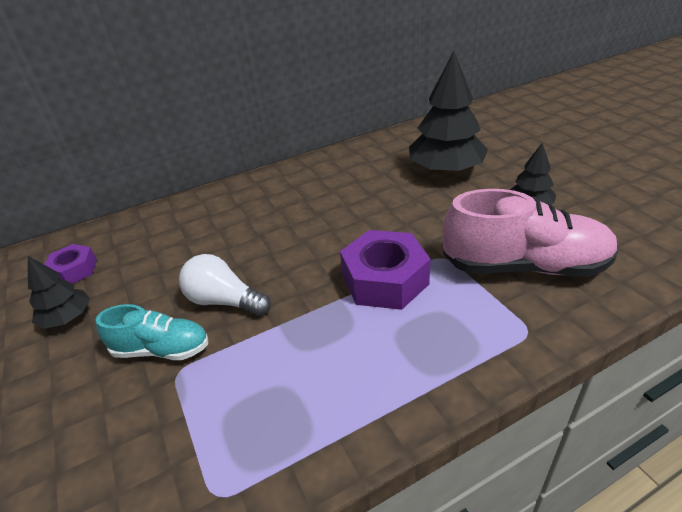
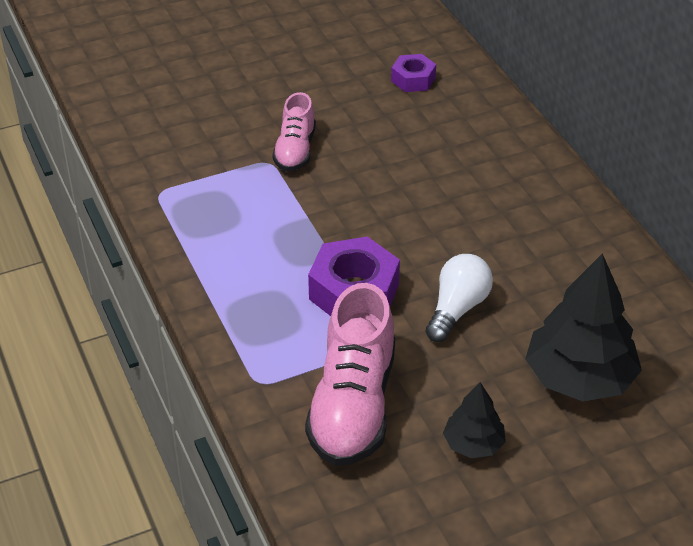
camera: 90 degrees right, 5 degrees up
(67, 318) = (346, 90): black tree -> none
(161, 349) = (295, 150): turquoise shoe -> pink shoe
(224, 301) = (347, 181): white light bulb -> white light bulb (457, 309)

